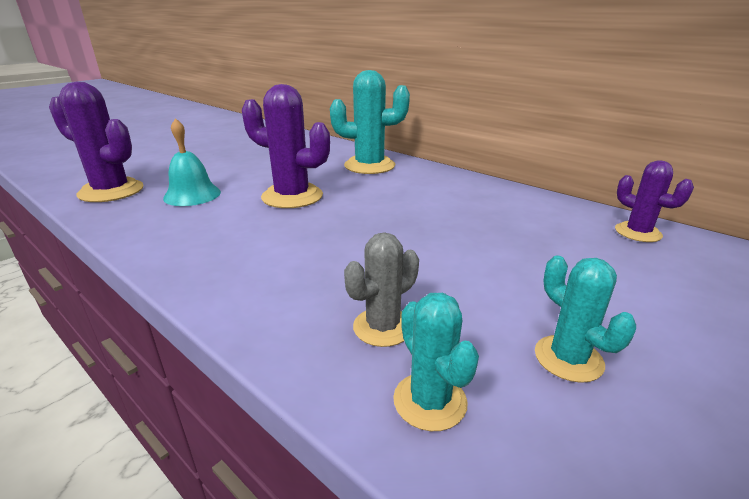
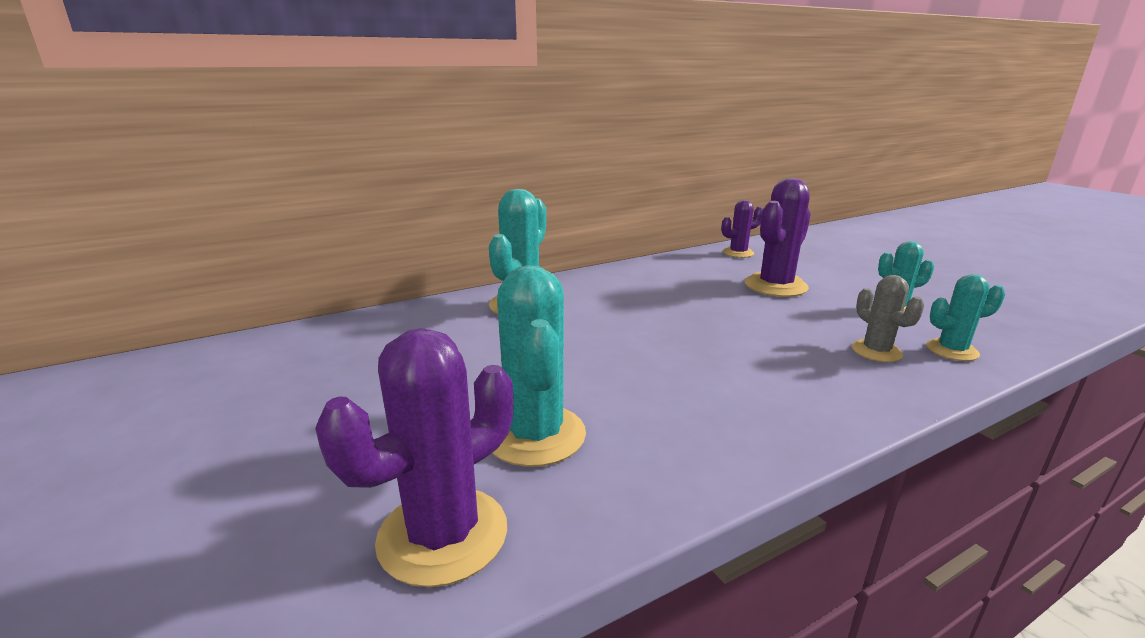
camera: 70 degrees left, 5 degrees down
(192, 195) = (535, 435): turquoise bell -> turquoise cactus
(292, 196) = (594, 359): purple cactus -> purple cactus (775, 286)

